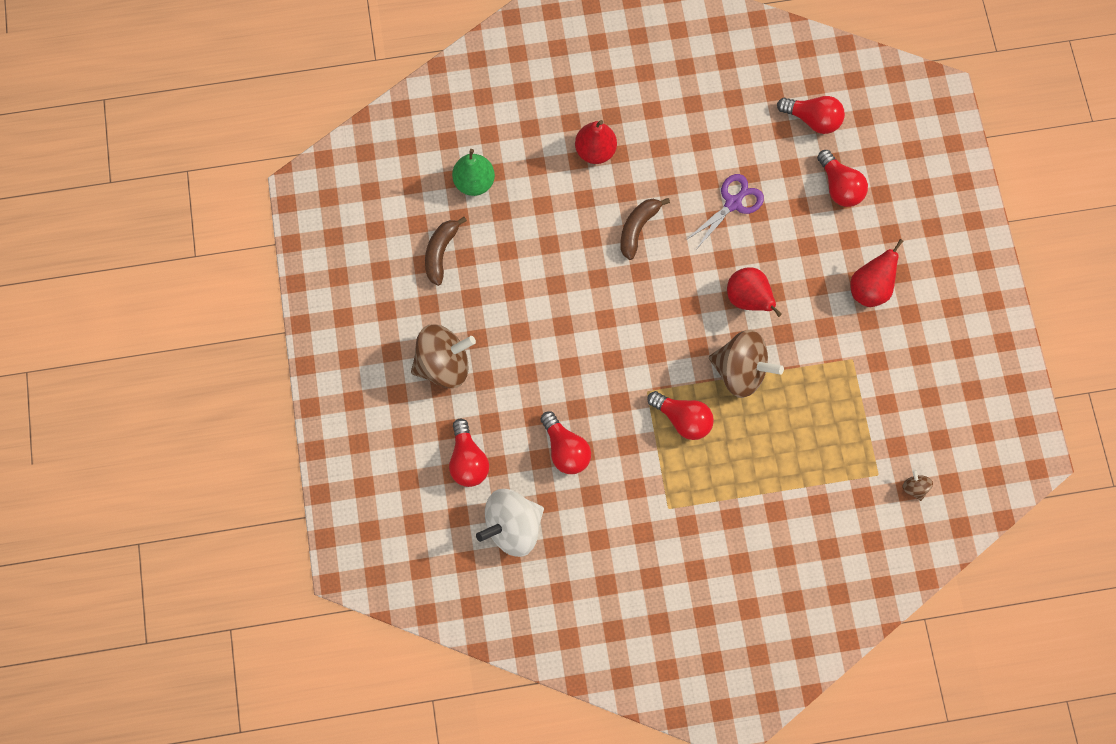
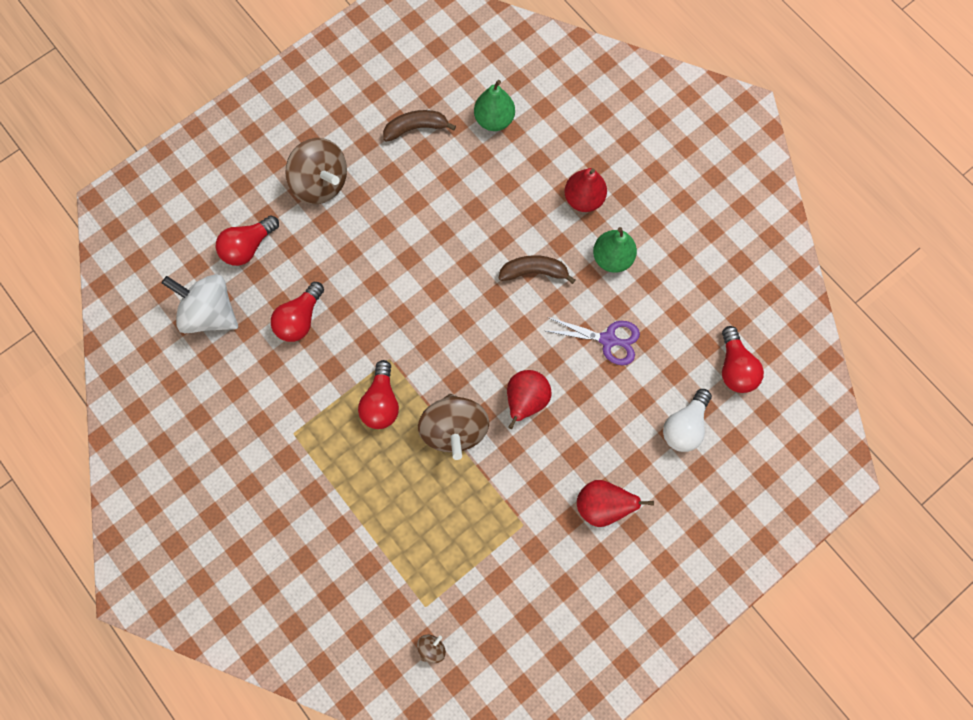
camera: 60 degrees right, 0 degrees up
(662, 158) = (612, 258): none -> green pear
(839, 186) = (684, 425): red light bulb -> white light bulb

